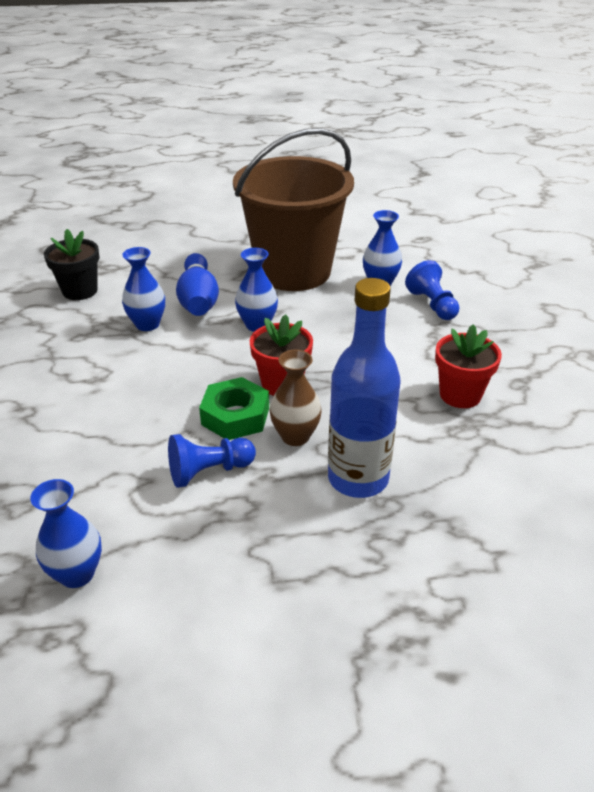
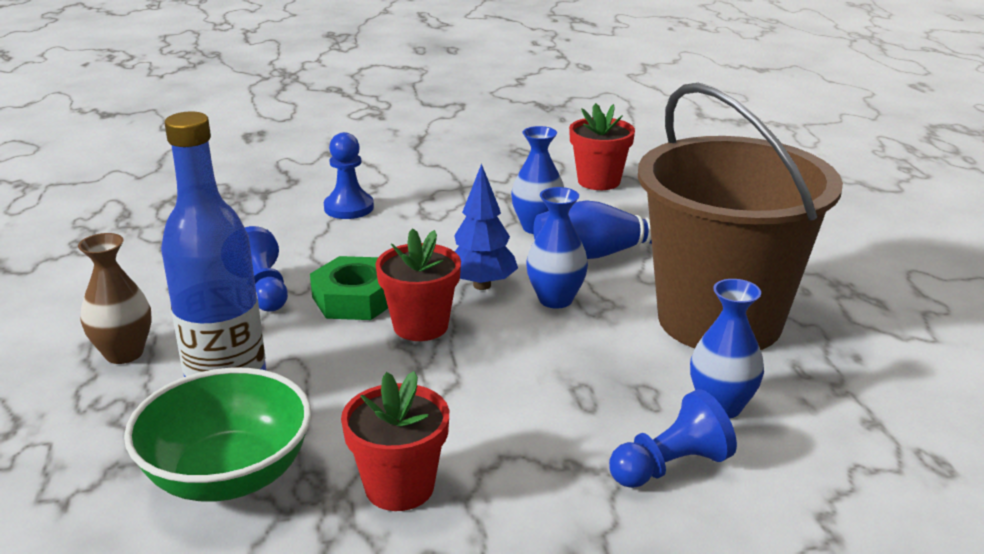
camera: 85 degrees right, 10 degrees down
(62, 423) = (349, 208): none -> blue pawn
(77, 574) = (143, 243): blue vase -> none
(80, 291) = (599, 181): black flower pot -> red flower pot
(230, 354) = (482, 285): none -> blue tree
(295, 436) = (314, 341): brown vase -> brown vase (124, 353)
(458, 469) = (228, 475): none -> green bowl

